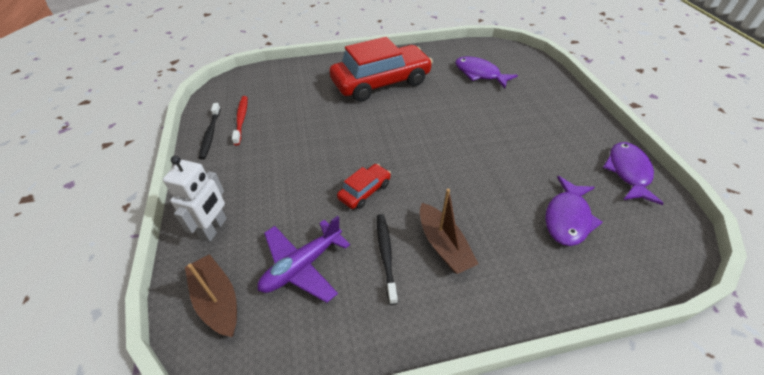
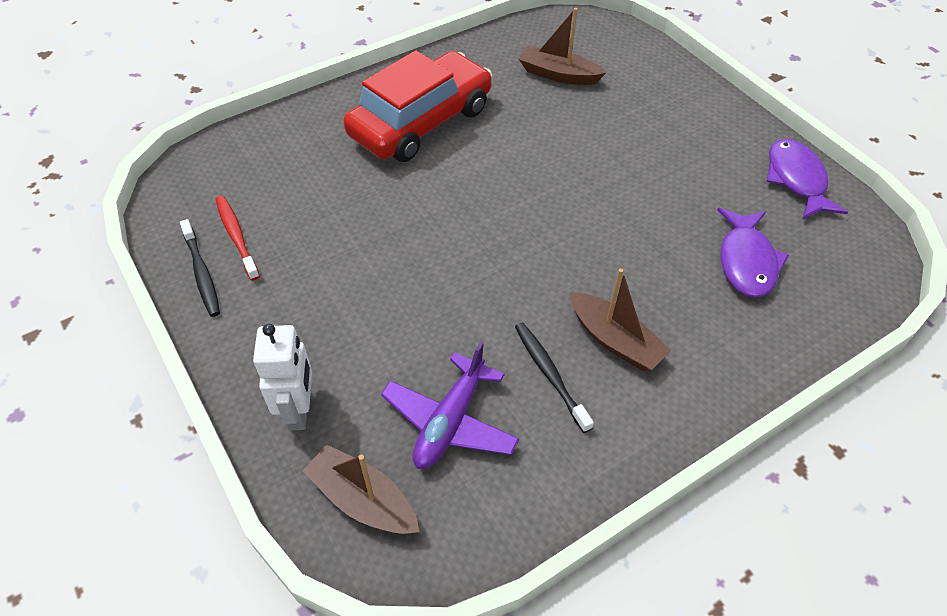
camera: 20 degrees left, 5 degrees up
(364, 191) = (481, 297): red car -> none
(479, 74) = (558, 74): purple fish -> brown boat

